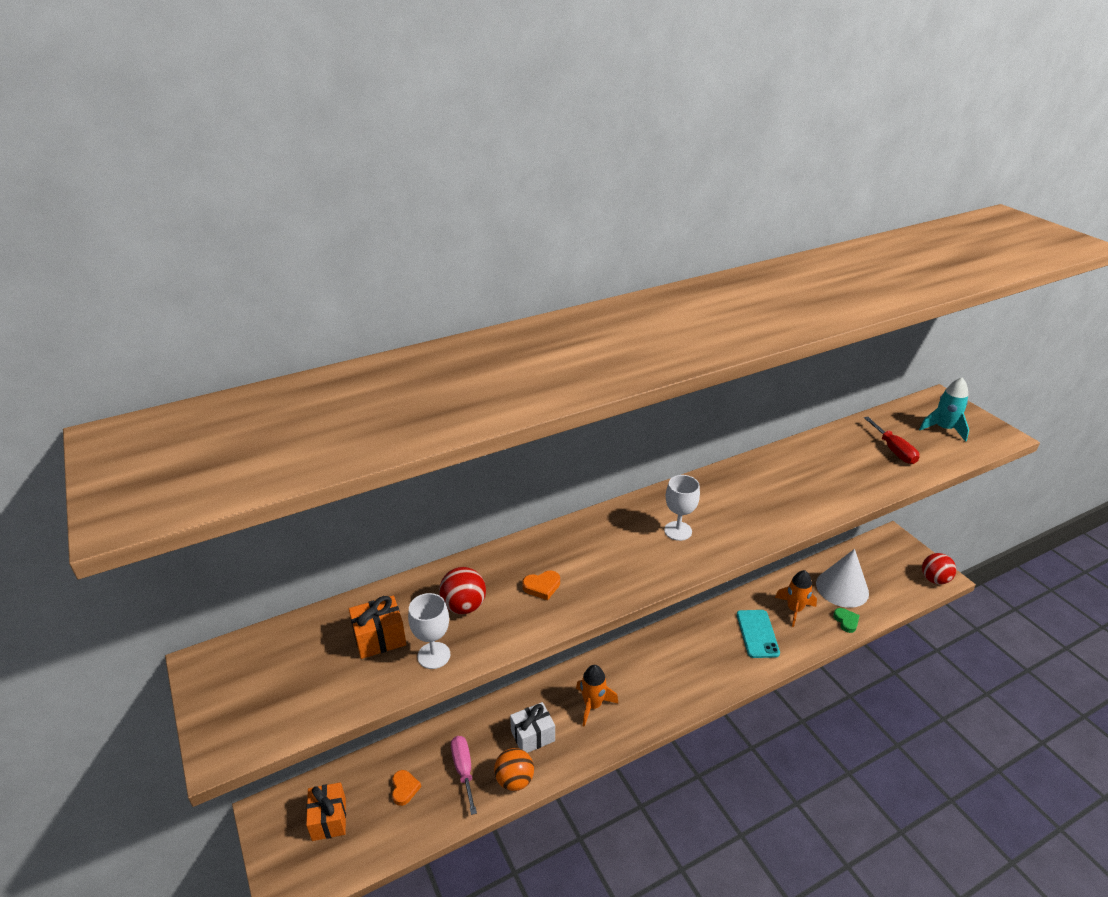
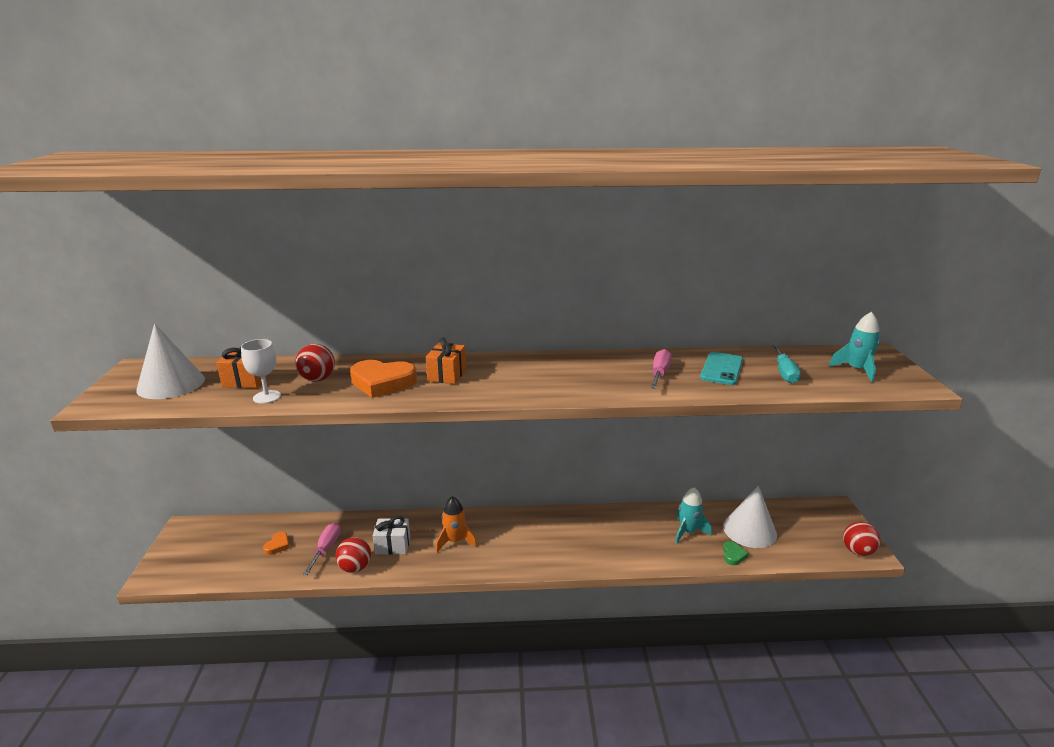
camera: 25 degrees right, 10 degrees down
(288, 677) = (171, 384): none -> white cone
(329, 819) = (216, 545): orange gift -> orange gift (447, 375)
(514, 780) = (355, 567): orange ball -> red ball
(542, 587) = (382, 382): orange heart -> orange heart, size x2.04
(678, 531) = (523, 377): white goblet -> none
(757, 634) = (637, 538): turquoise phone -> turquoise phone (721, 369)
(794, 484) = (659, 374): none -> pink screwdriver
(794, 609) = (688, 532): orange rocket -> turquoise rocket
(893, 450) = (784, 373): red screwdriver -> turquoise screwdriver

